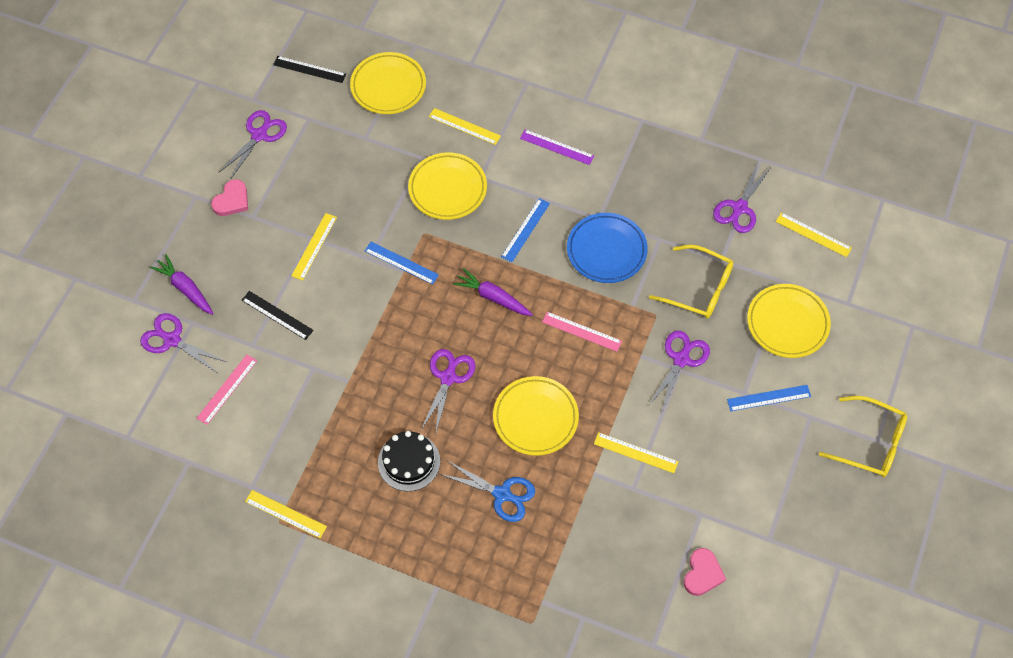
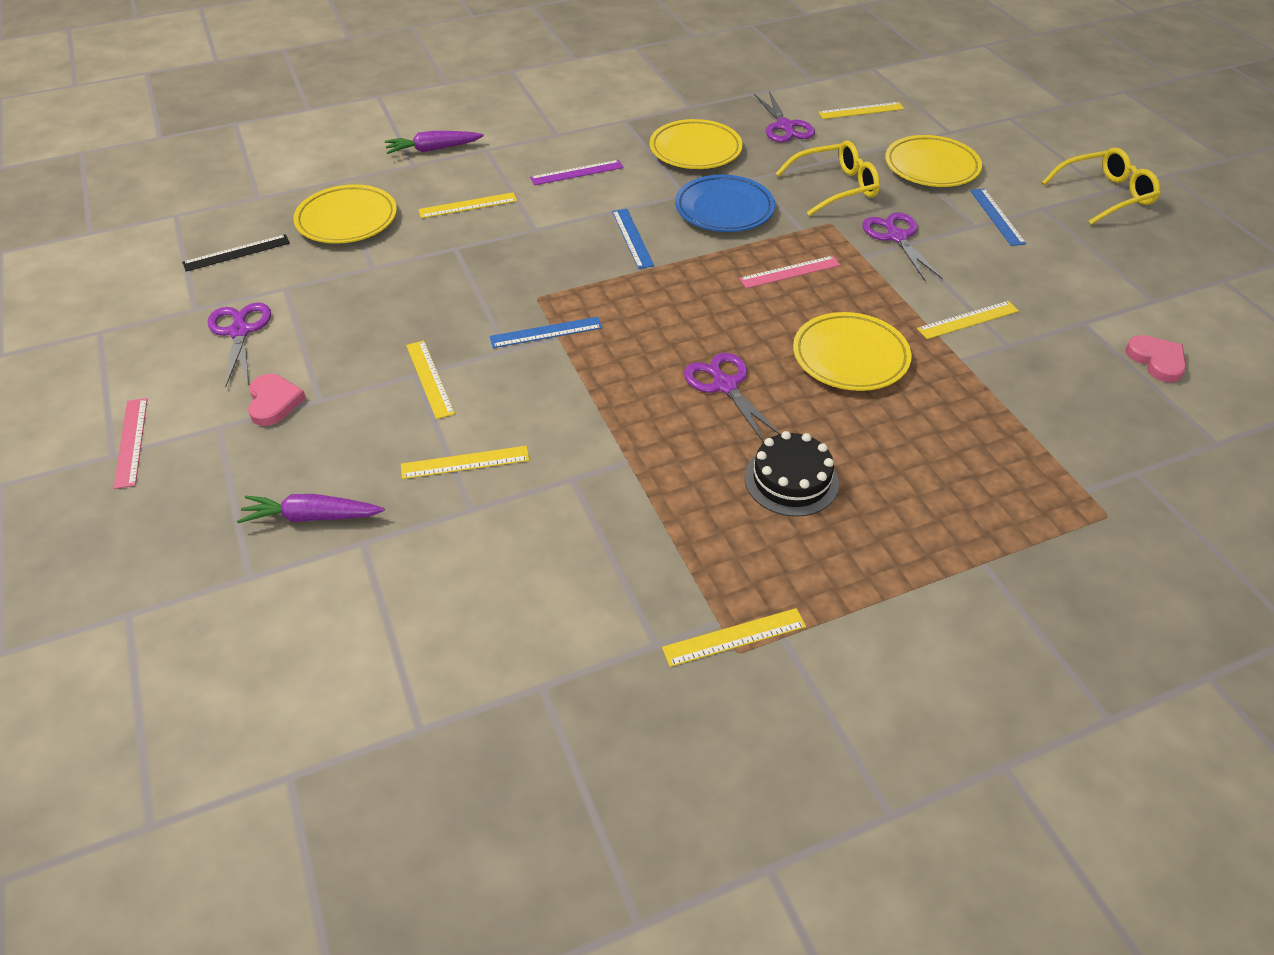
camera: 45 degrees left, 15 degrees down
(171, 340) = (355, 578): purple scissors -> none
(227, 389) = (494, 573): pink ruler -> pink ruler (131, 442)
(277, 315) = (465, 462): black ruler -> yellow ruler
(447, 189) = (514, 254): yellow plate -> yellow plate (695, 150)
(493, 297) = (675, 300): purple carrot -> purple carrot (433, 149)
(502, 494) = (916, 435): blue scissors -> none
(768, 398) = (997, 216): blue ruler -> blue ruler turned 45 degrees counterclockwise

